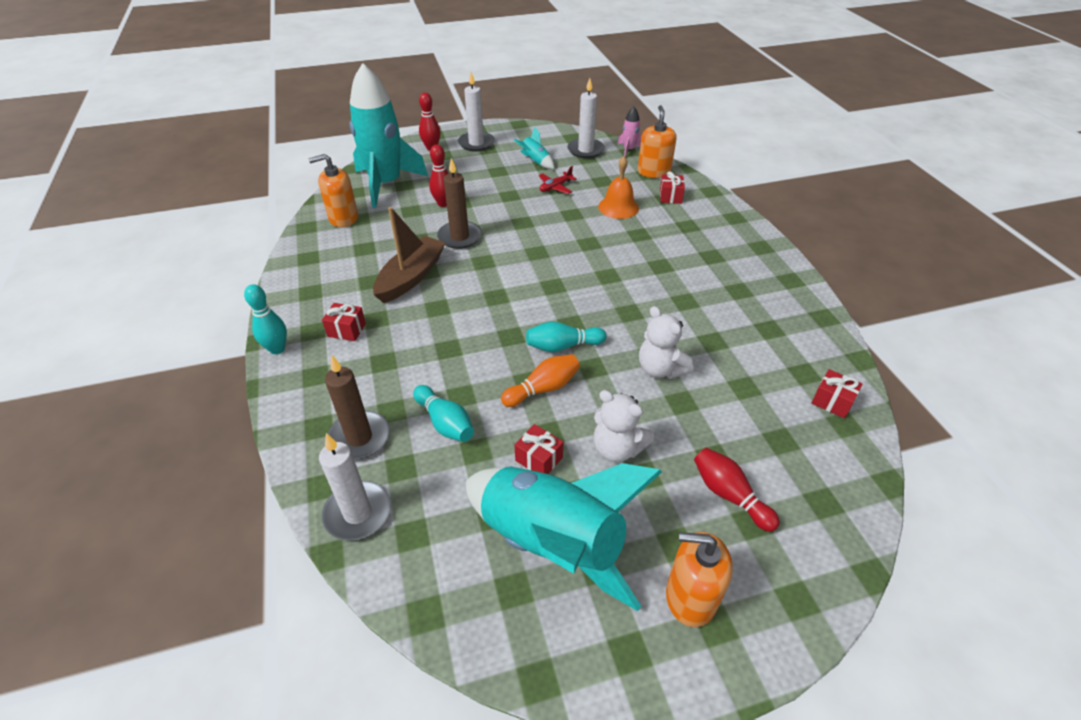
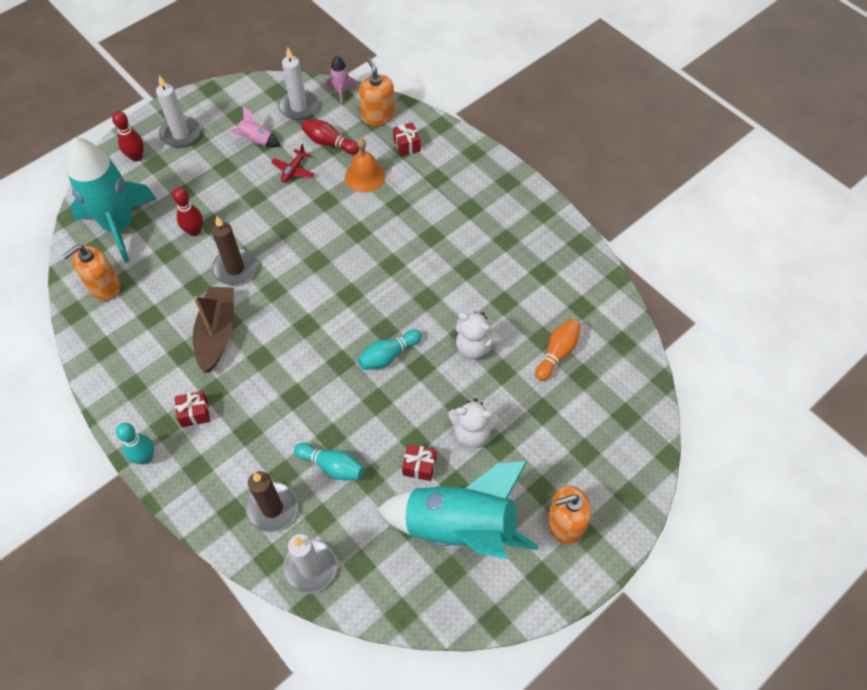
camera: 25 degrees left, 15 degrees up
(535, 162) = (256, 141): turquoise rocket -> pink rocket
(543, 389) = (392, 403): orange bowling pin -> orange bowling pin (557, 353)
(729, 495) = (563, 437): red bowling pin -> red bowling pin (329, 143)
(832, 401) = (608, 326): red gift -> none

